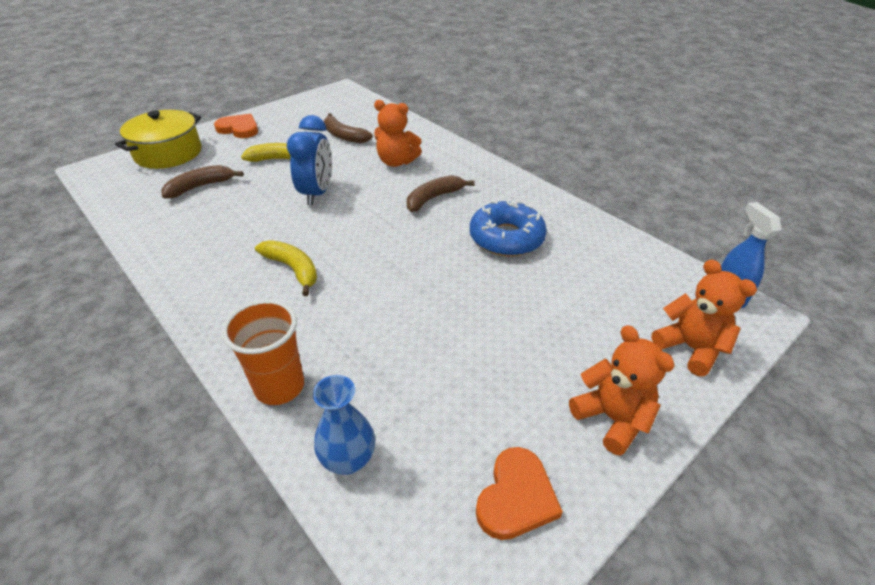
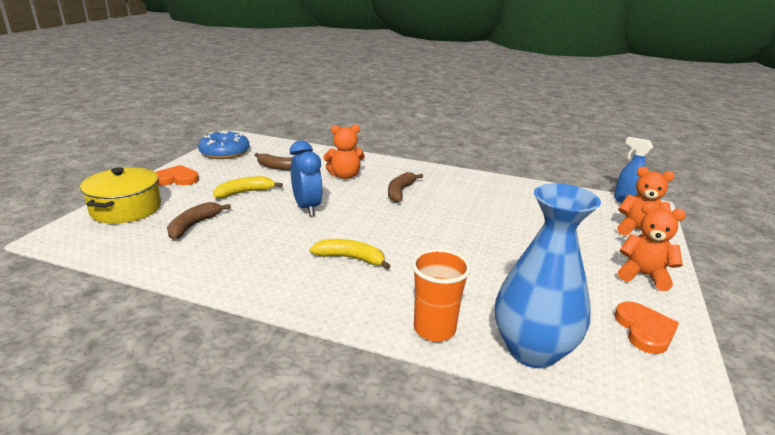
camera: 30 degrees left, 15 degrees down
(348, 459) = (532, 350): blue vase -> blue vase, size x1.90
(506, 238) = (476, 203): blue donut -> blue donut (224, 152)

